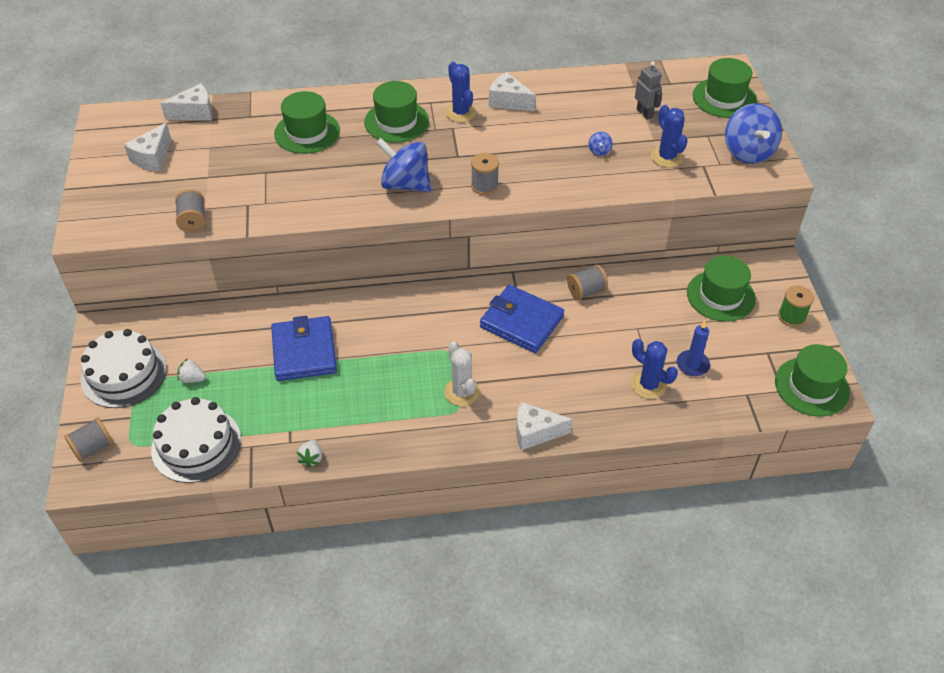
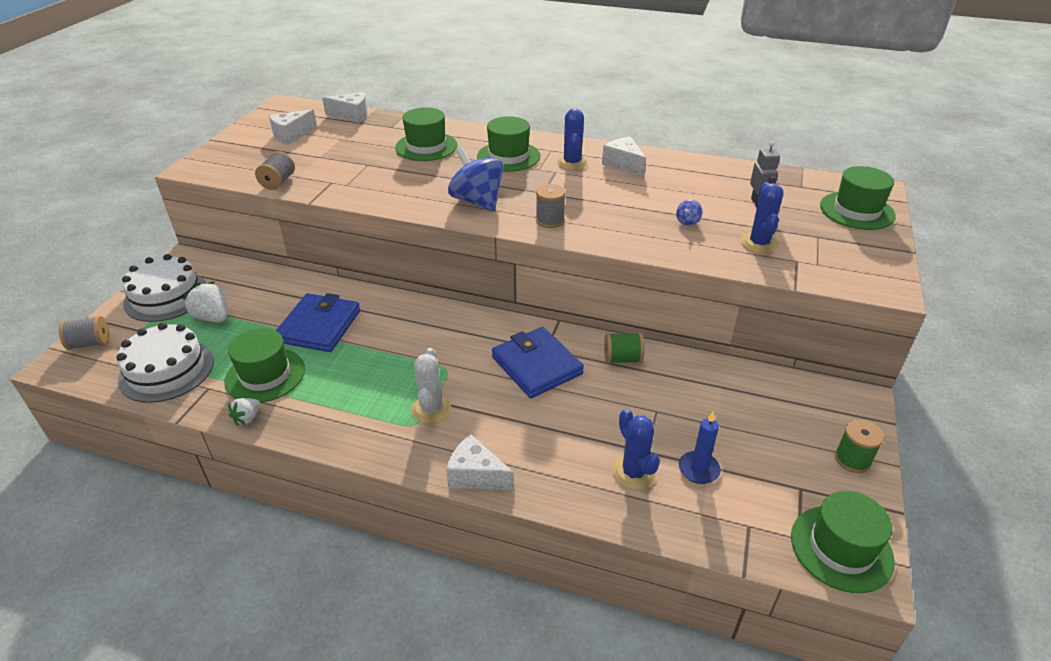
camera: 25 degrees right, 10 degrees down
(192, 379) = (212, 317): white strawberry -> white strawberry, size x1.67
(586, 291) = (622, 359): grey spool -> green spool
(720, 296) = (773, 410): green hat -> green hat (265, 375)
(748, 152) = (858, 261): blue spinning top -> none

